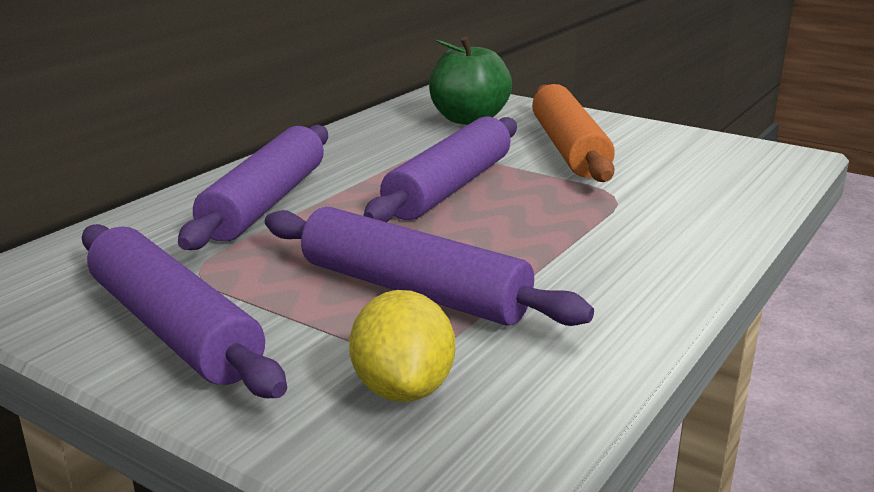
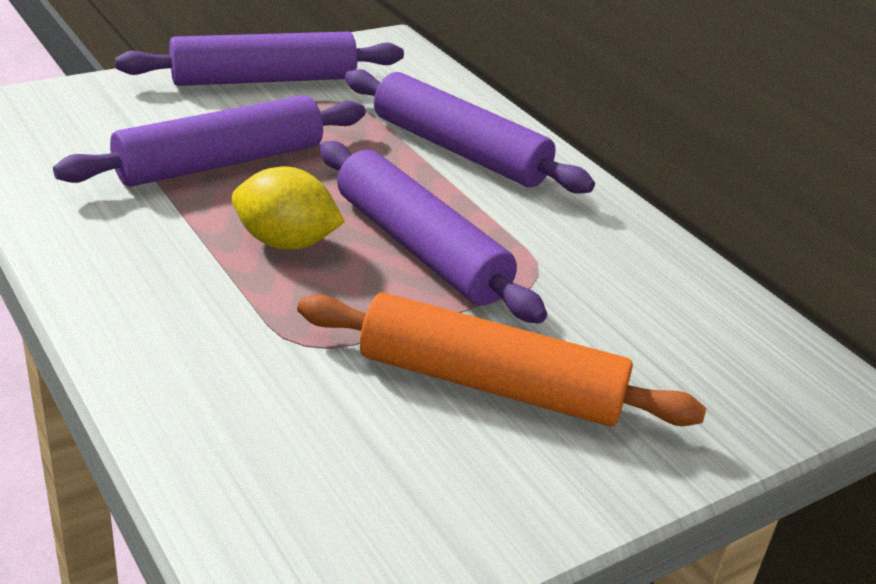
camera: 110 degrees right, 10 degrees up
(403, 389) = (101, 123): yellow lemon -> yellow lemon (285, 243)
(468, 119) = (670, 350): green apple -> none

